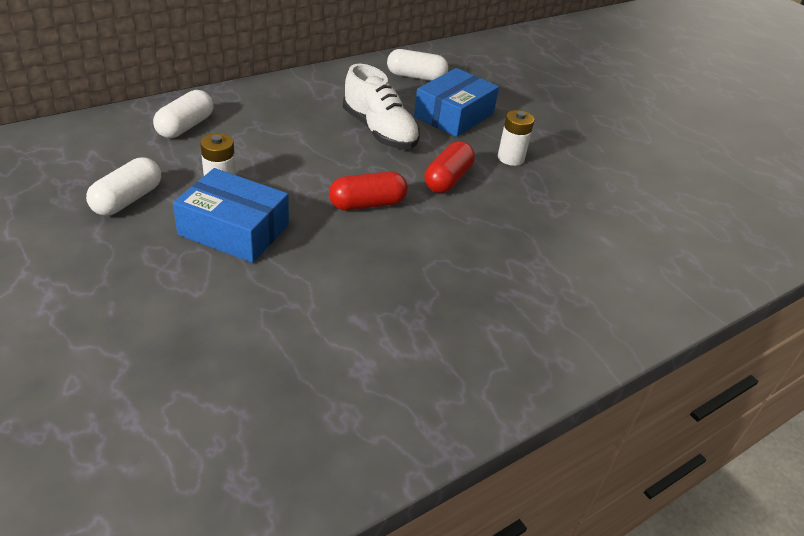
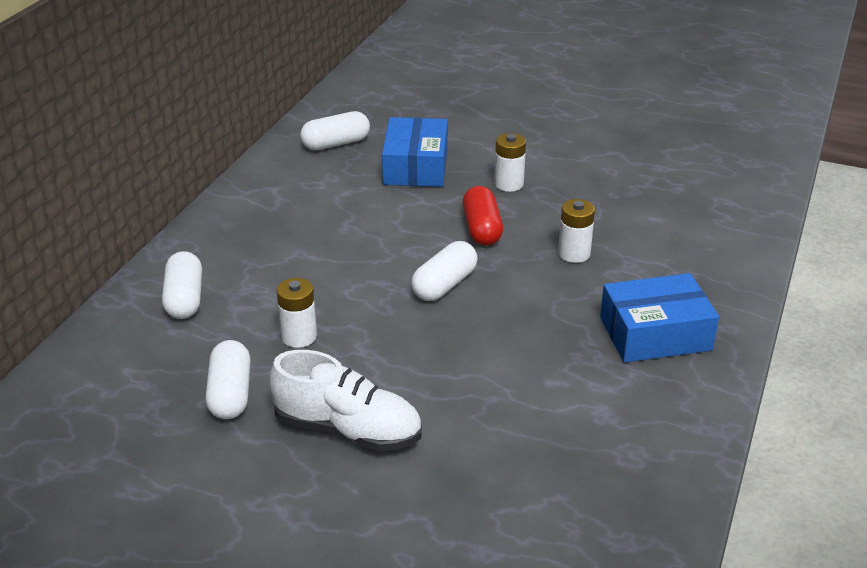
camera: 30 degrees left, 5 degrees down
(234, 230) = (363, 367): blue box -> blue box (655, 334)
(367, 204) = (444, 285): red capsule -> white capsule
(379, 131) = (371, 214): white shoe -> white shoe (348, 430)
(499, 232) = (574, 254): none -> white battery

